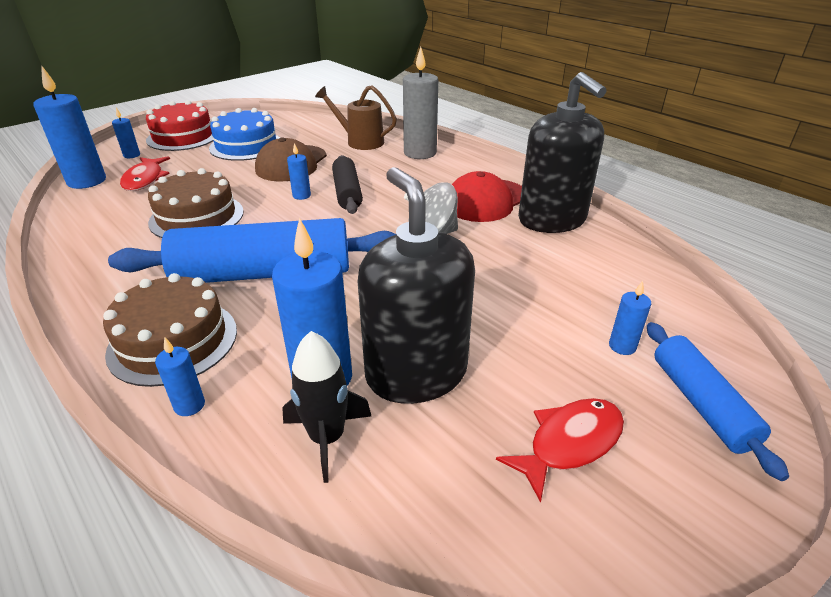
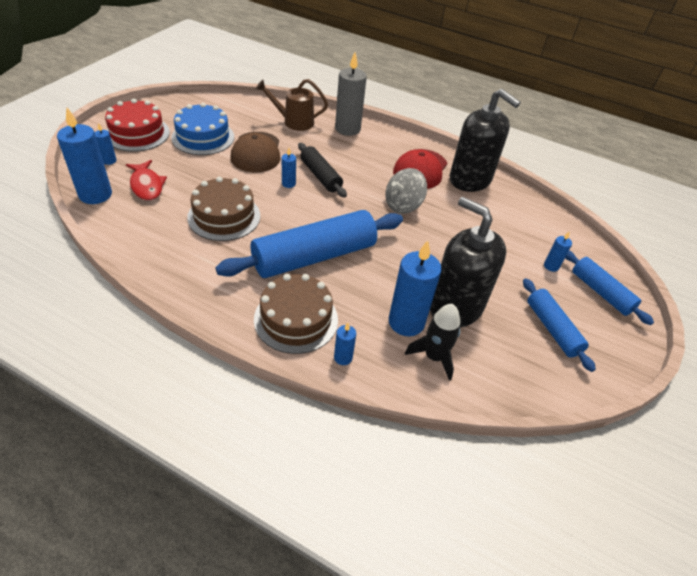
camera: 25 degrees left, 10 degrees up
(569, 443) = (552, 329): red fish -> blue rolling pin

